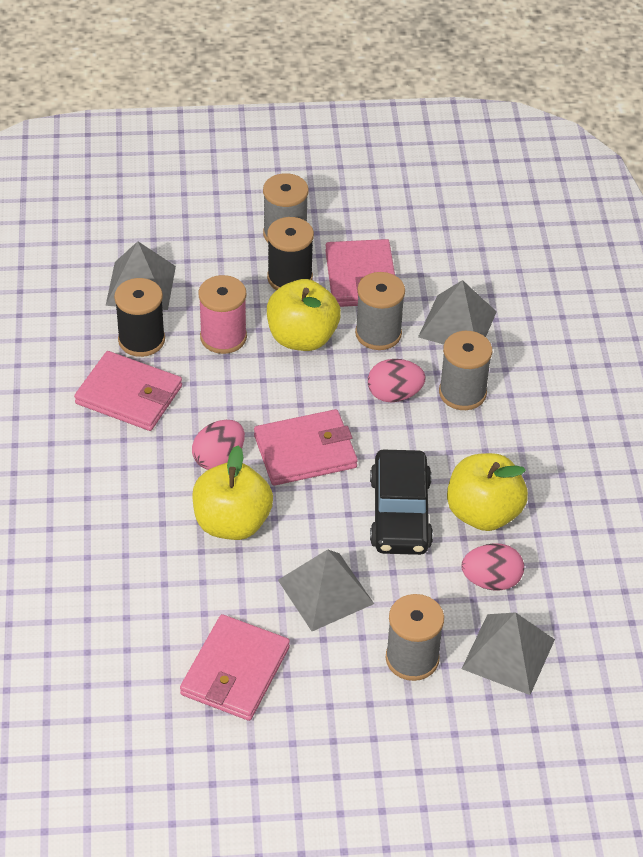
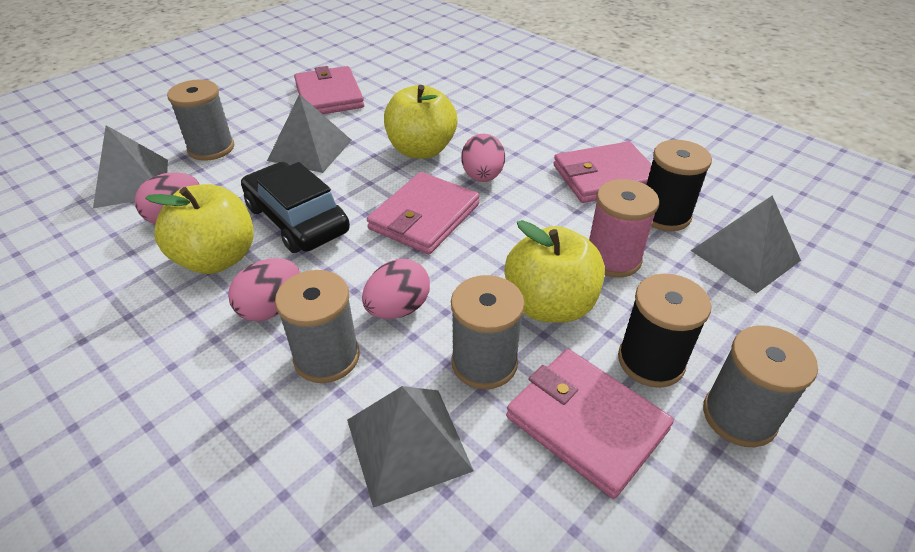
camera: 140 degrees right, 5 degrees down
(472, 447) = (271, 308): none -> pink egg

